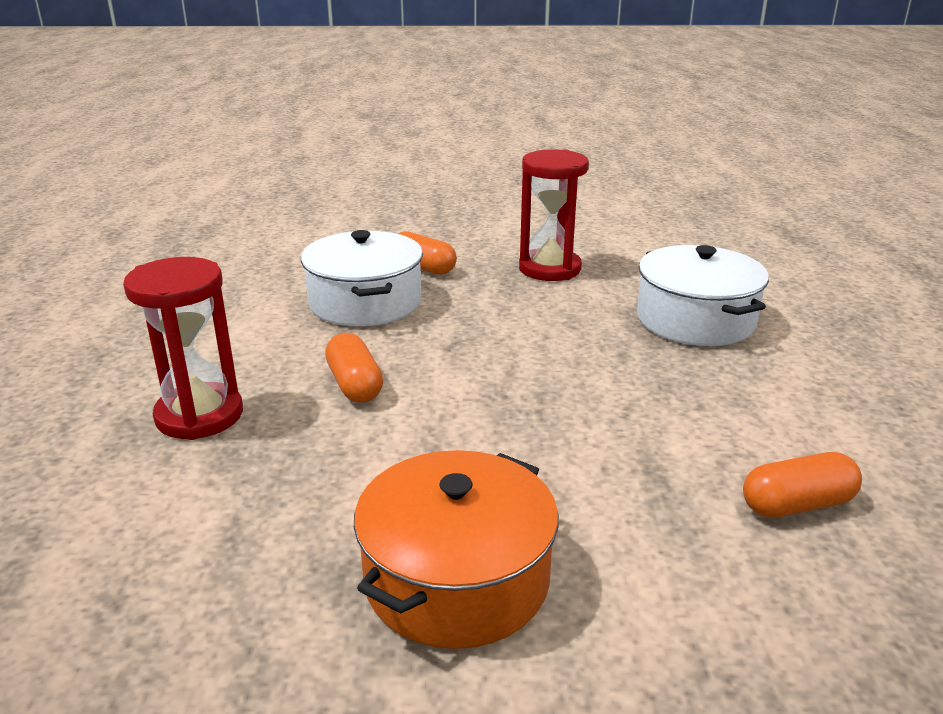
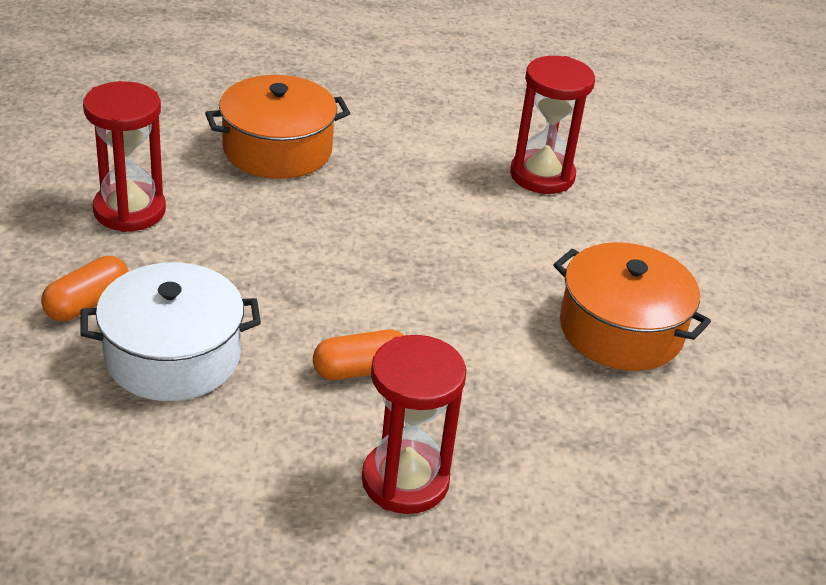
camera: 90 degrees left, 10 degrees up
(695, 320) = (277, 149): white pot -> orange pot
(797, 505) = (542, 175): orange capsule -> red hourglass

